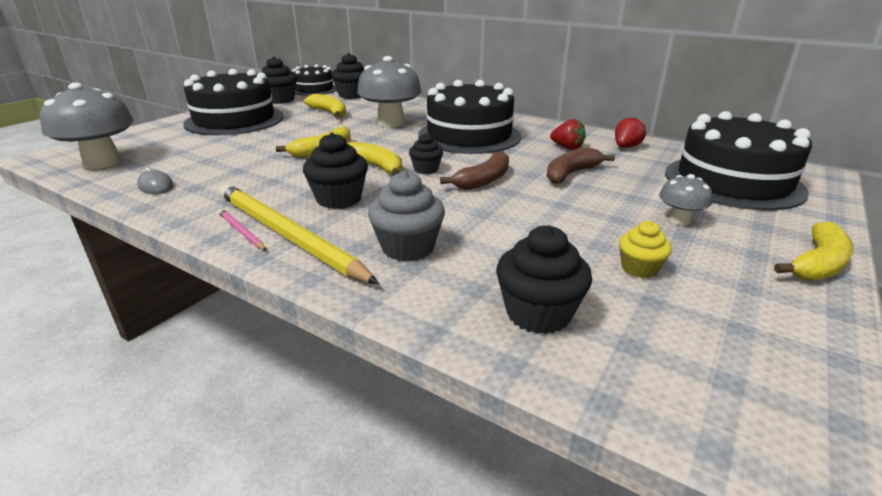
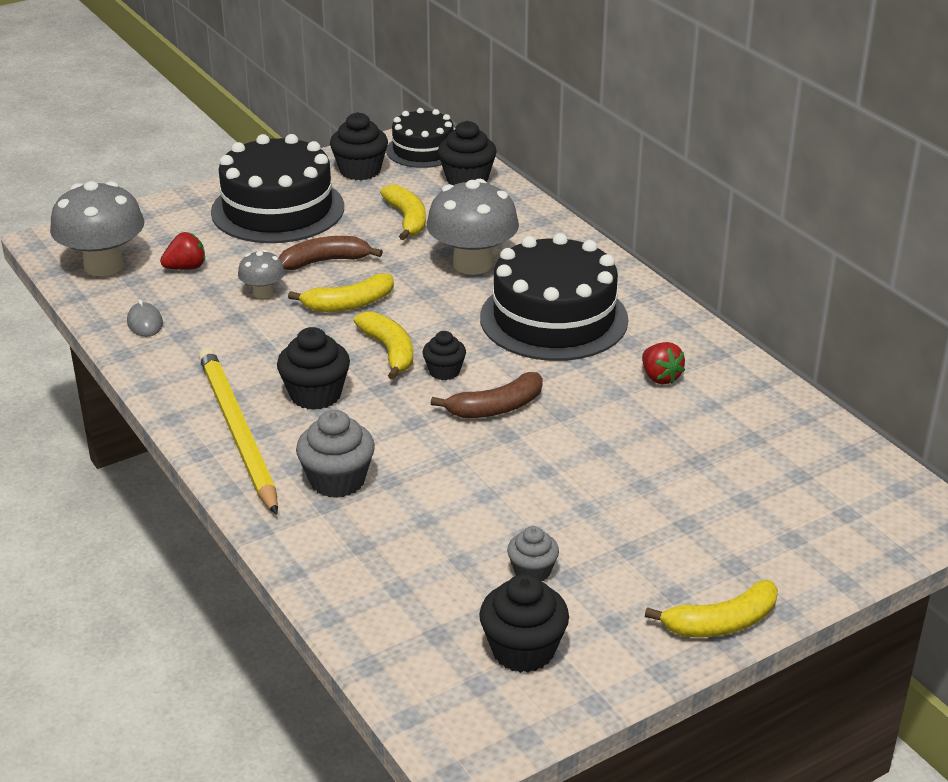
camera: 25 degrees right, 5 degrees up
(241, 231) = (199, 415): pink pencil -> none
(538, 313) = (391, 584): black cupcake -> black cupcake (523, 650)
(571, 173) = (612, 426): brown banana -> brown banana (325, 261)
(626, 147) = (743, 397): red strawberry -> red strawberry (186, 268)
(639, 268) = (532, 571): yellow cupcake -> grey cupcake
(679, 220) = (651, 529): grey mushroom -> grey mushroom (263, 293)
(733, 182) = (801, 495): black cake -> none

